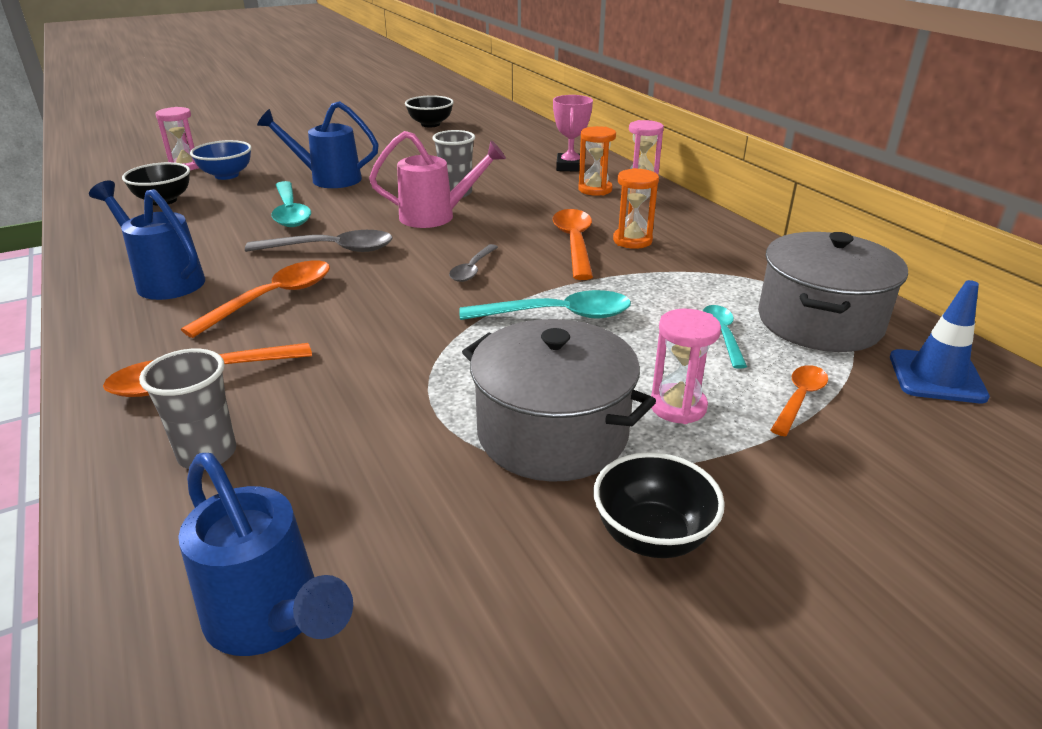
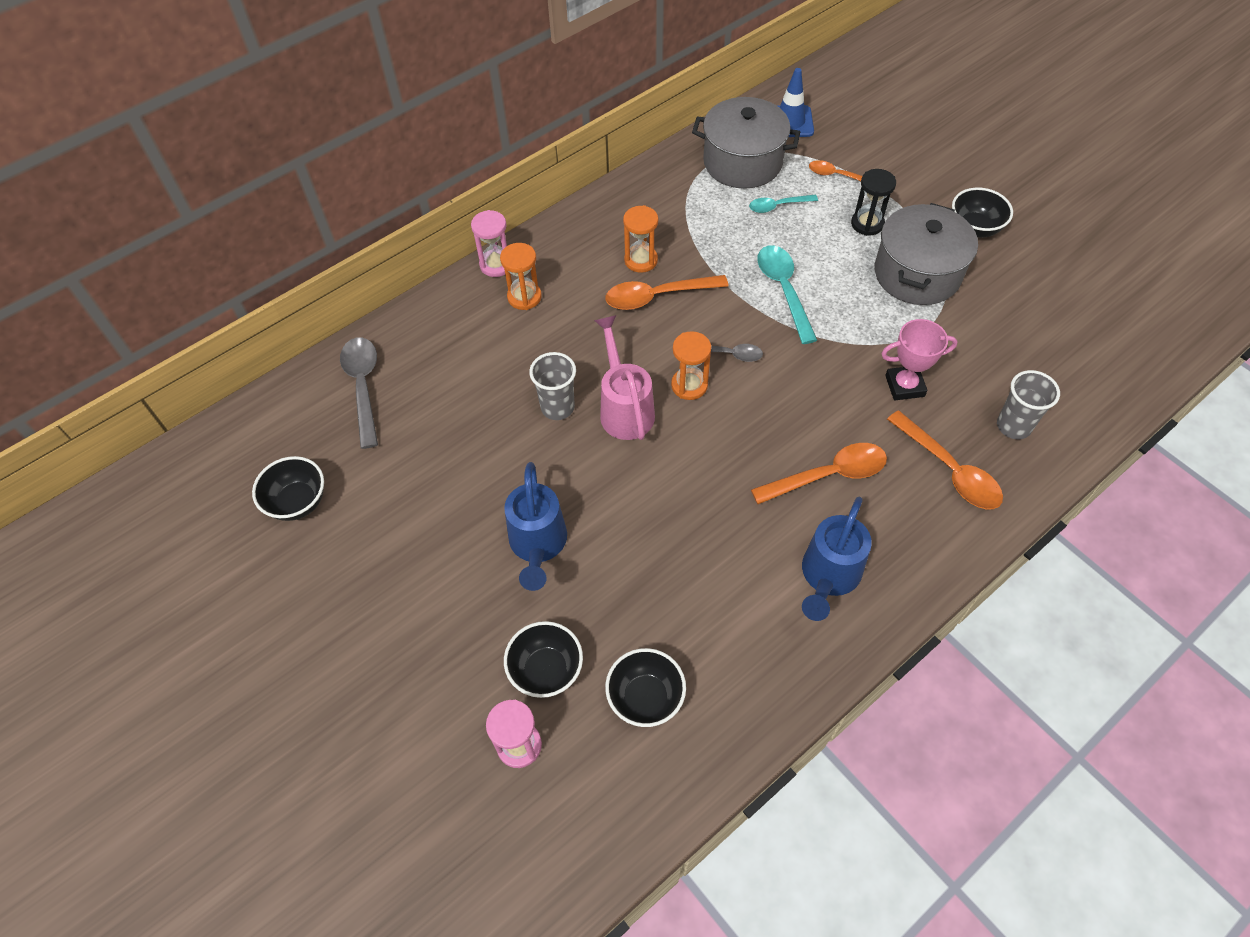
camera: 100 degrees left, 25 degrees up
(226, 175) = (546, 670): blue bowl -> black bowl
(271, 619) = (1094, 349): blue watering can -> none
(272, 299) = (827, 475): orange spoon -> orange spoon turned 135 degrees clockwise
(290, 212) = (645, 543): turquoise spoon -> none
(331, 249) = (723, 469): grey spoon -> grey spoon (363, 387)
(443, 246) = (689, 385): none -> orange hourglass
(570, 167) = (458, 325): pink trophy -> pink trophy (904, 386)
(678, 406) = (867, 224): pink hourglass -> black hourglass

